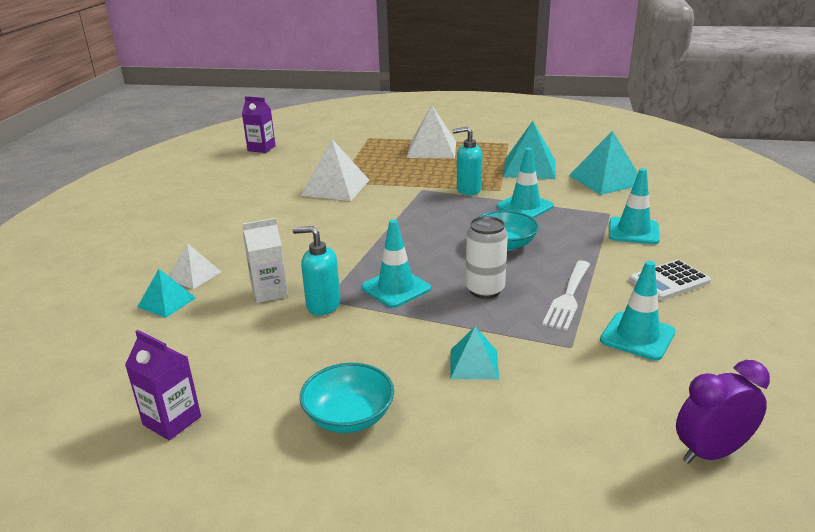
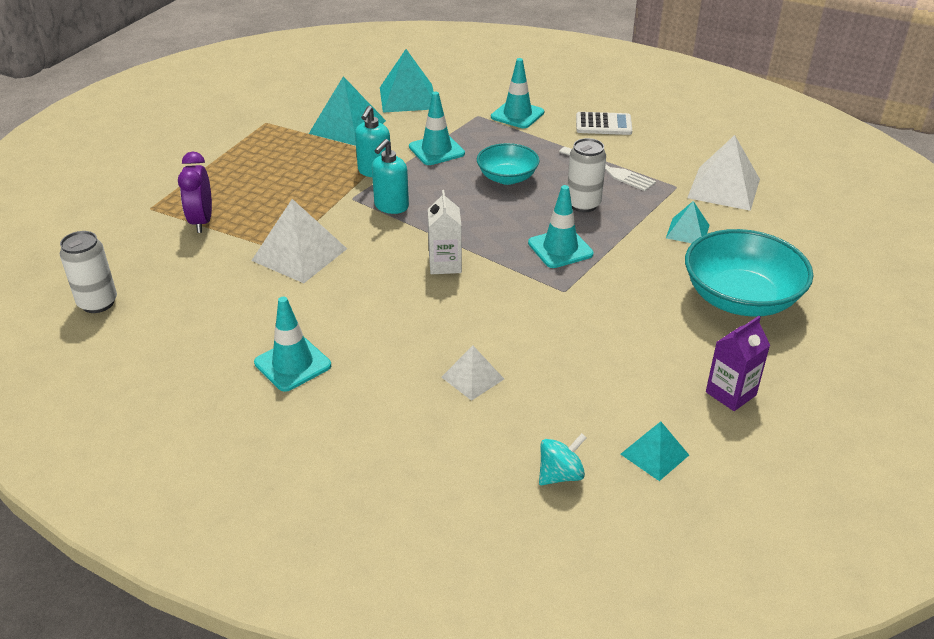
camera: 75 degrees left, 10 degrees up
(71, 331) = (560, 475): none -> turquoise spinning top
(166, 302) = (525, 399): turquoise pyramid -> turquoise pyramid (654, 454)
(261, 148) = (98, 303): purple carton -> white can
(269, 292) = (534, 325): white carton -> white carton (445, 264)
(323, 305) = (574, 294): turquoise soap dispenser -> turquoise soap dispenser (391, 206)
(349, 416) = (740, 298): turquoise bowl -> turquoise bowl, size x1.67
(432, 149) = (238, 171): white pyramid -> white pyramid (723, 188)
(637, 336) = (672, 158): turquoise traffic cone -> turquoise traffic cone (292, 364)
(669, 281) = (603, 124): white calculator -> white calculator turned 75 degrees counterclockwise
(711, 452) = (795, 170): purple clock -> purple clock (202, 221)

